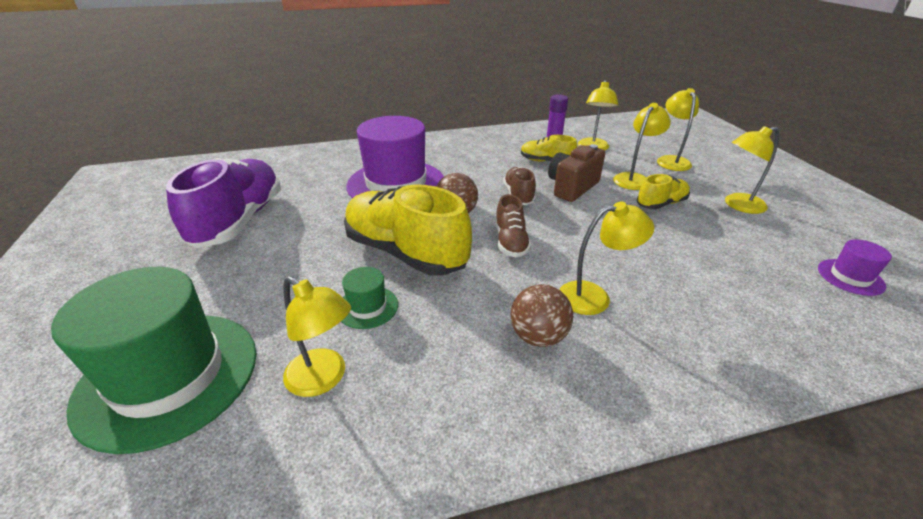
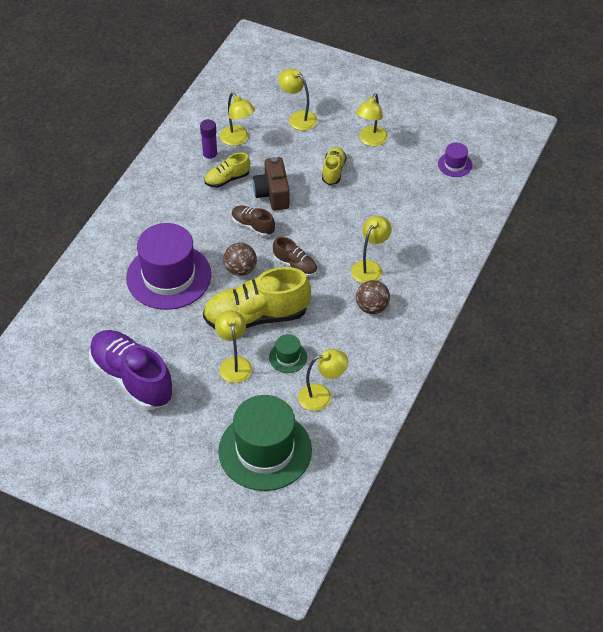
camera: 50 degrees left, 15 degrees up
(634, 179) = (296, 156): yellow lamp -> yellow lamp (234, 364)

